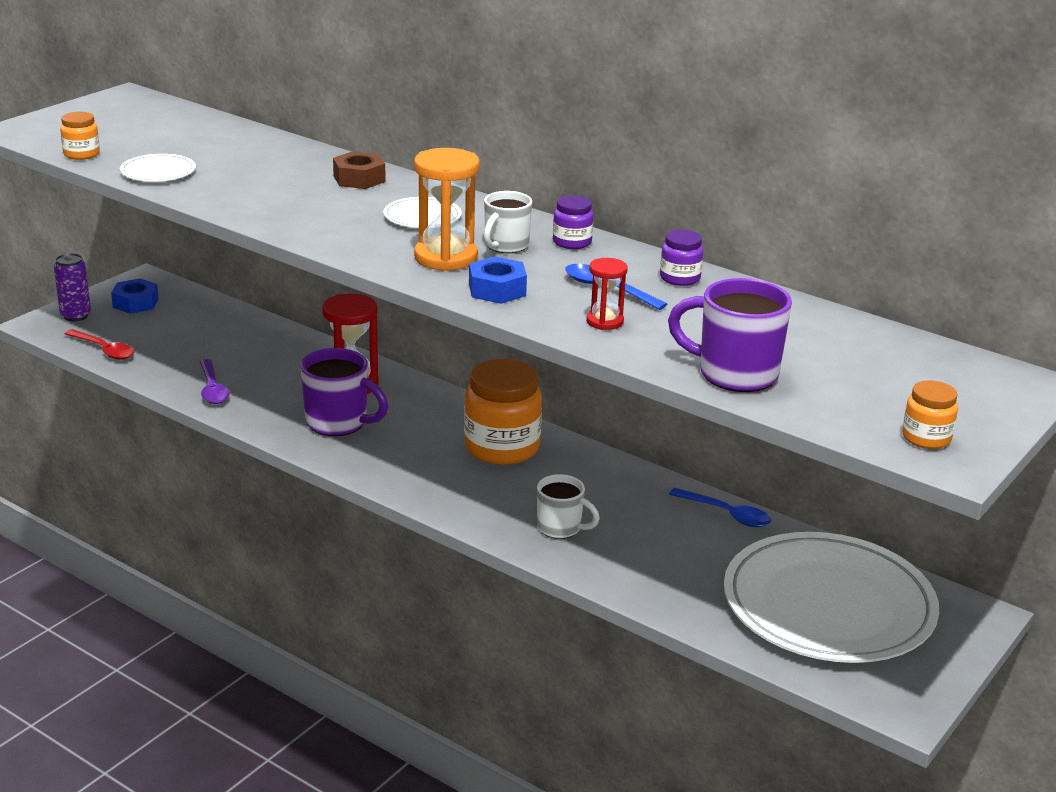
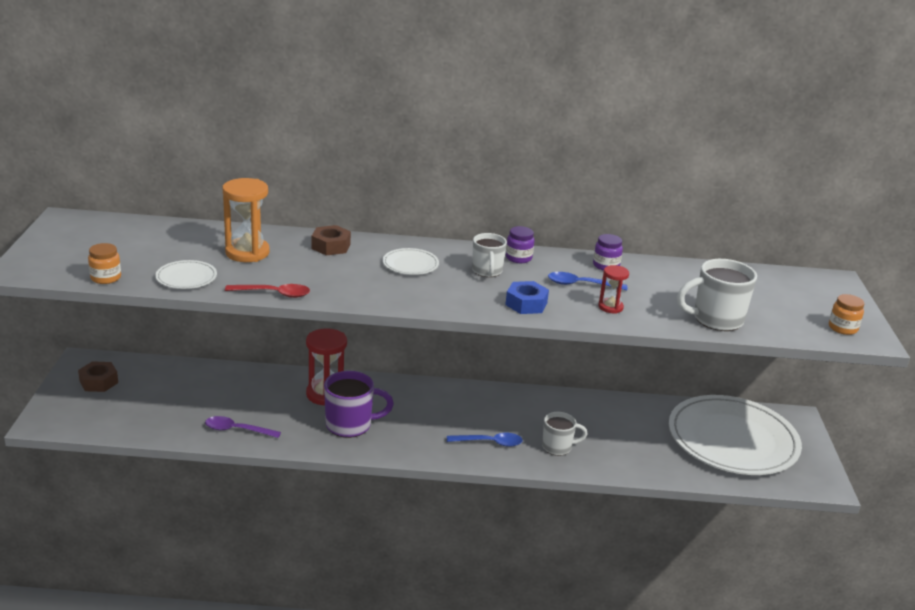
camera: 35 degrees left, 0 degrees up
(75, 316) = (63, 407): purple can -> none
(104, 350) = (120, 427): red spoon -> red spoon (274, 294)
(135, 303) = (99, 382): blue nut -> brown nut
(212, 389) = (237, 430): purple spoon -> purple spoon turned 150 degrees clockwise
(446, 258) = (466, 290): orange hourglass -> orange hourglass (247, 253)
(502, 448) = (466, 406): orange jar -> none
(726, 514) = (628, 404): blue spoon -> blue spoon (489, 443)
(735, 374) = (715, 320): purple mug -> white mug

